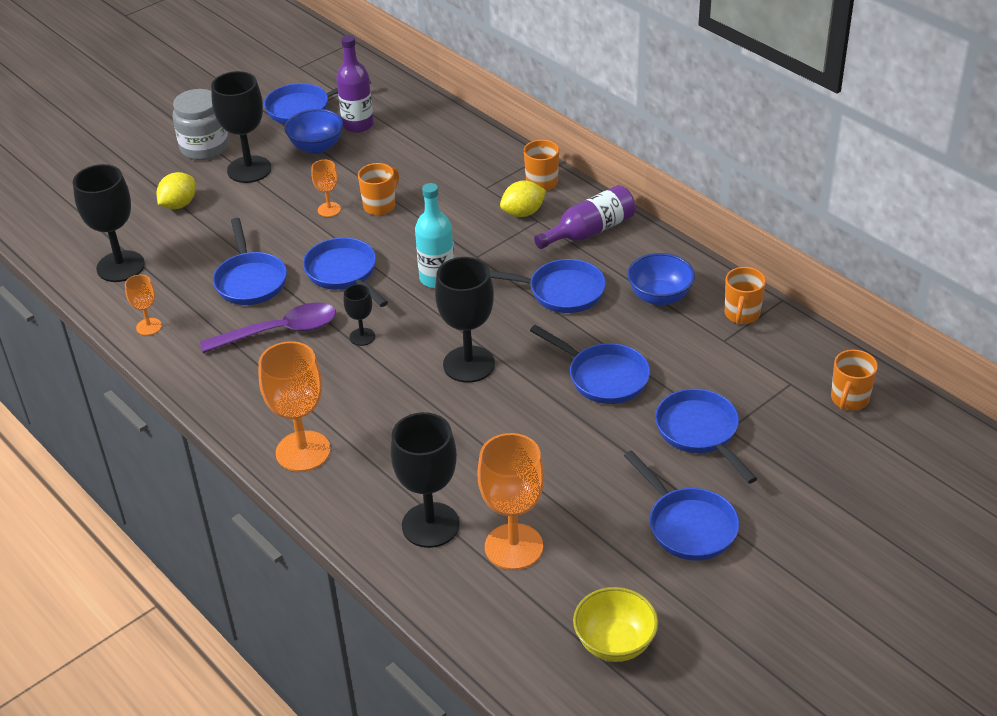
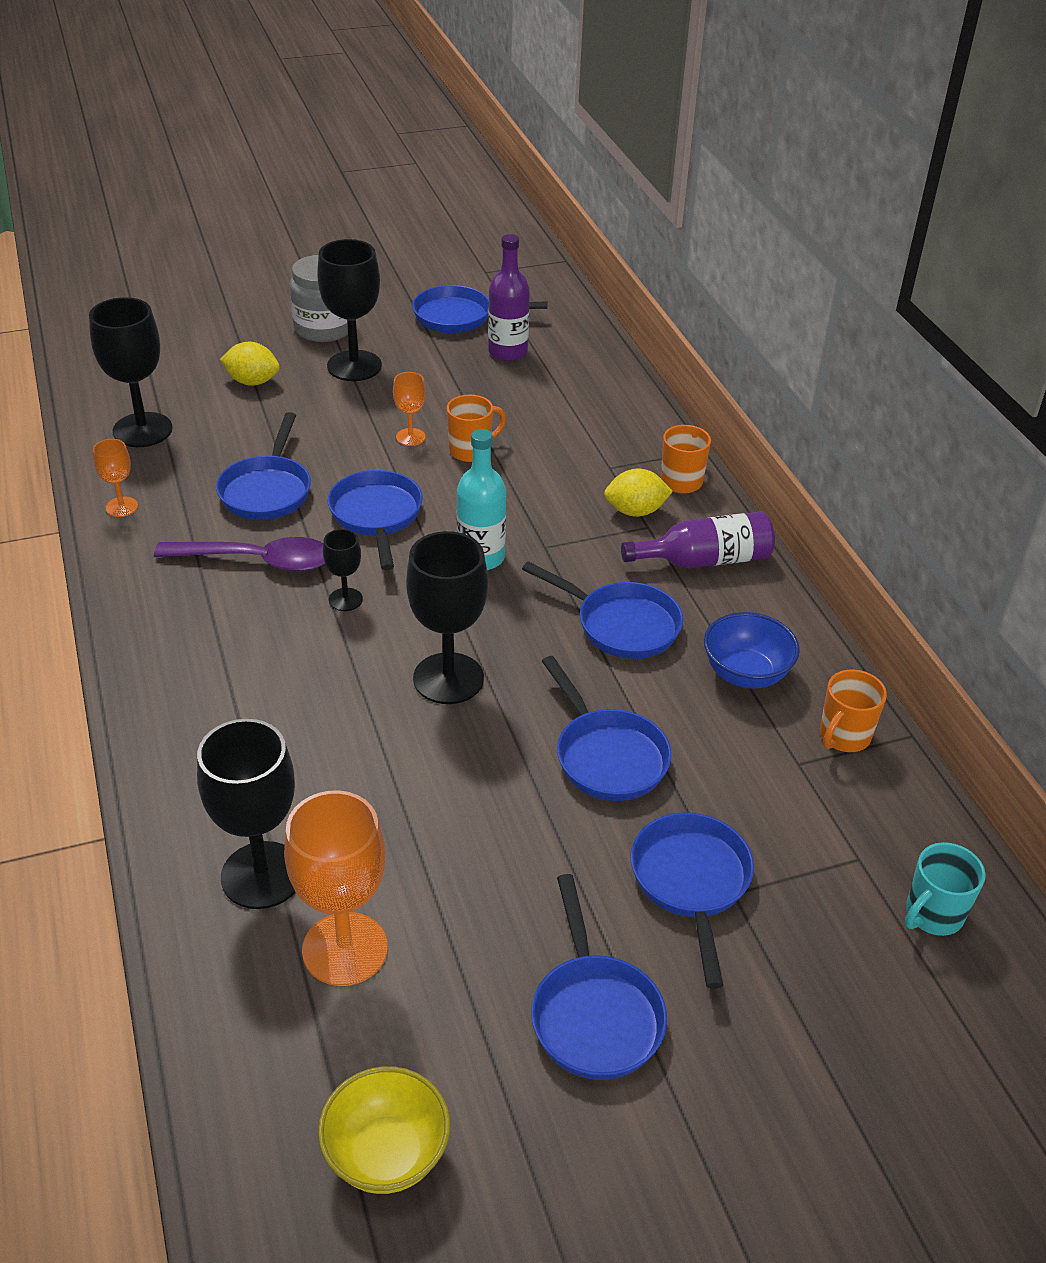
camera: 20 degrees right, 0 degrees up
(179, 205) = (252, 382): yellow lemon -> yellow lemon turned 45 degrees clockwise
(303, 451) = (180, 718): orange goblet -> none
(316, 147) = (445, 363): blue bowl -> none
(849, 399) = (932, 915): orange mug -> turquoise mug

